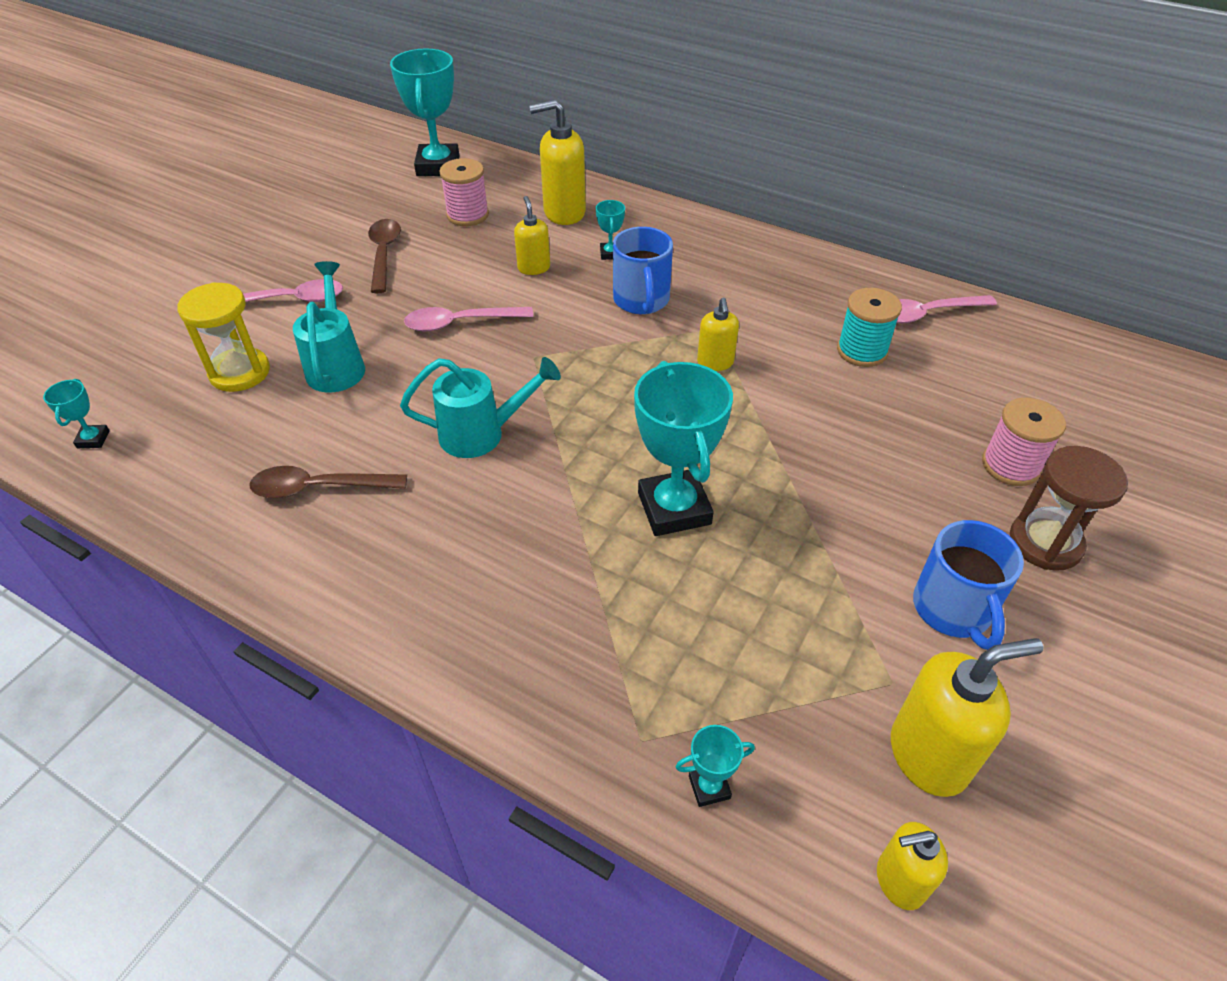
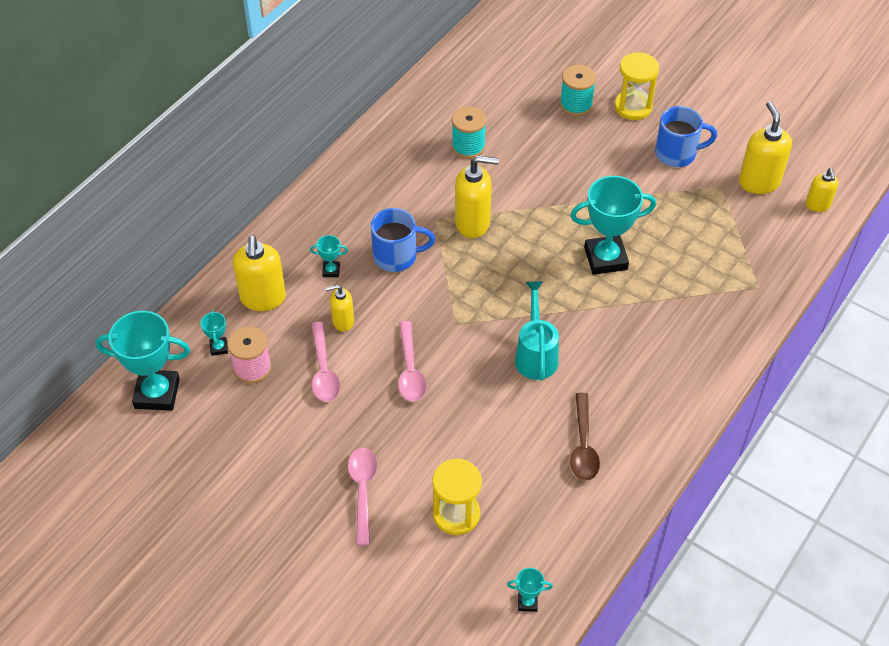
camera: 85 degrees left, 5 degrees up
(336, 365) = (453, 448): turquoise watering can -> none
(384, 254) = (304, 428): brown spoon -> none
(709, 787) = (780, 263): turquoise trophy -> turquoise trophy (219, 348)
(715, 363) = (473, 223): yellow soap dispenser -> yellow soap dispenser, size x1.71
(927, 314) = (433, 106): pink spoon -> pink spoon (324, 370)
(1010, 465) = (576, 104): pink spool -> turquoise spool
(1045, 543) = (633, 107): brown hourglass -> yellow hourglass

